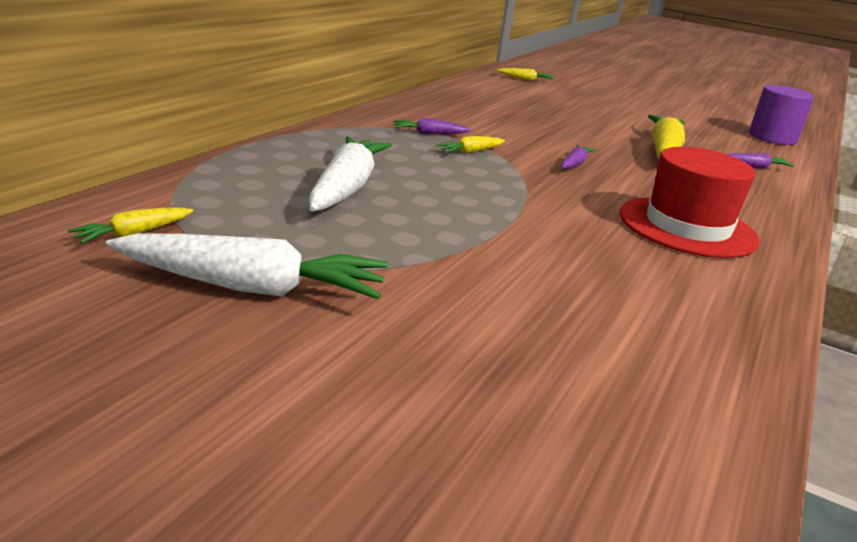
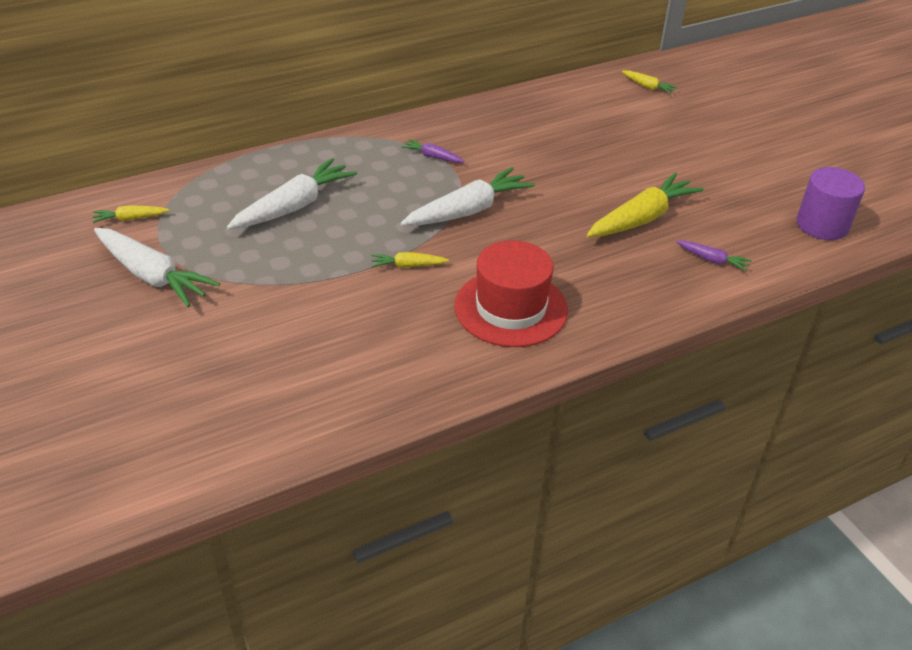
camera: 35 degrees right, 15 degrees up
(470, 152) = (440, 186): yellow carrot -> yellow carrot (408, 266)
(525, 165) = (468, 211): none -> white carrot
(574, 164) = (517, 218): purple carrot -> none

